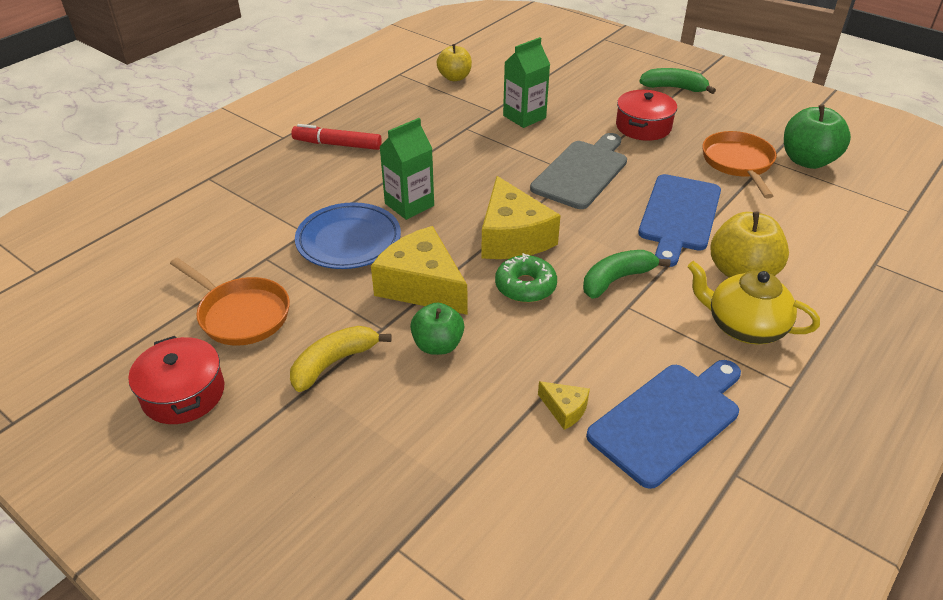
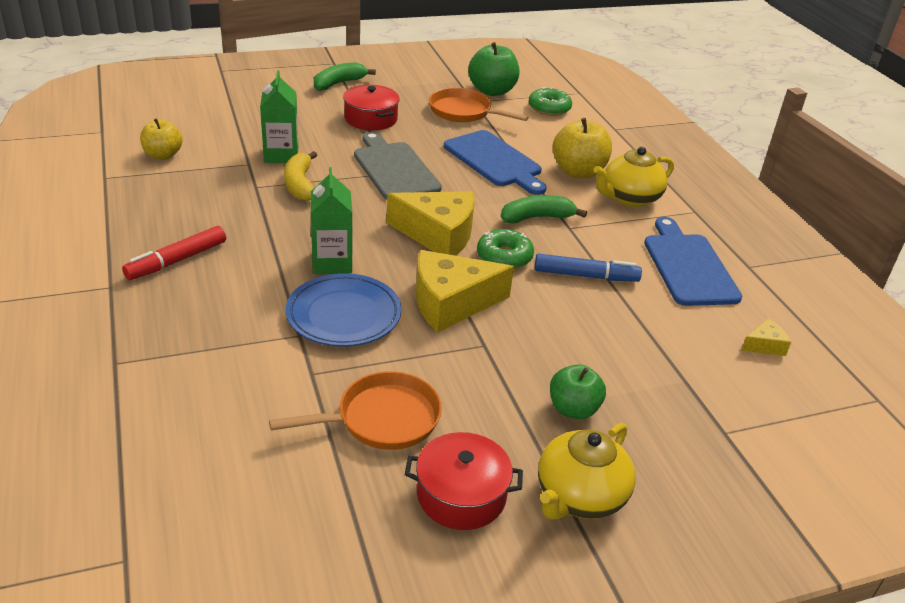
camera: 60 degrees left, 5 degrees down
(227, 467) = (579, 496): none -> yellow teapot
(334, 363) = (503, 387): yellow banana -> yellow banana (300, 184)
(438, 345) = (532, 326): green apple -> green apple (573, 409)
(556, 349) = (585, 276): none -> blue marker
(565, 409) = (647, 300): yellow cheese -> yellow cheese (764, 345)
(616, 279) = (537, 217): green banana -> green banana turned 75 degrees clockwise
(837, 206) = (549, 108): none -> green donut

